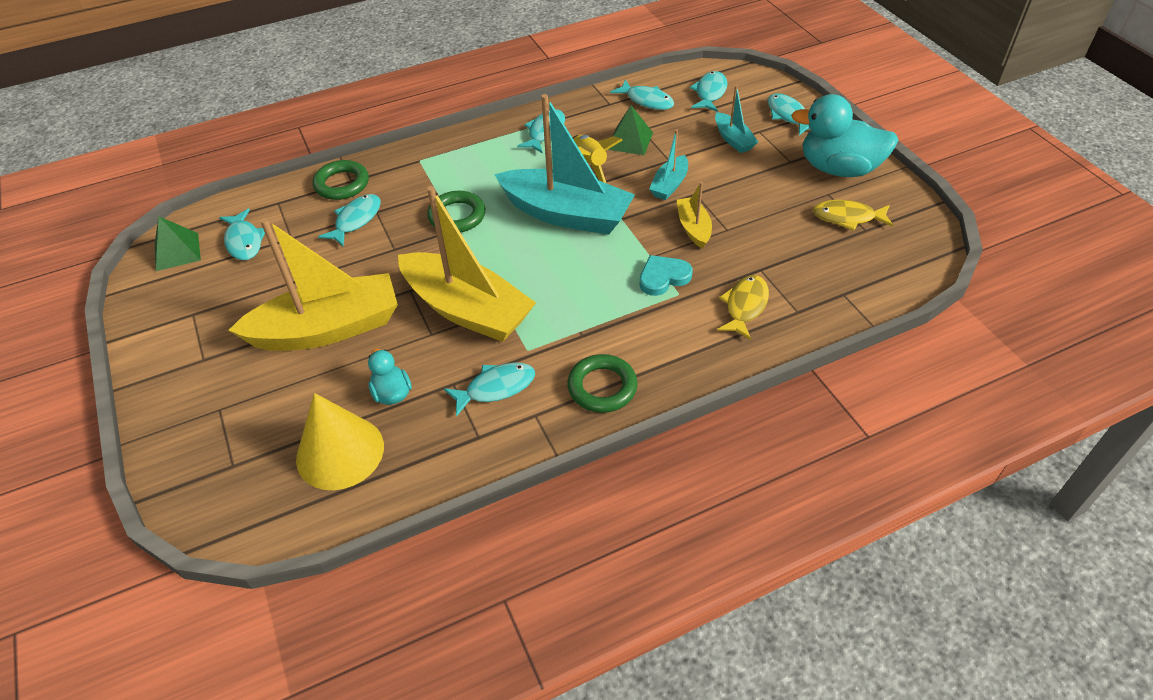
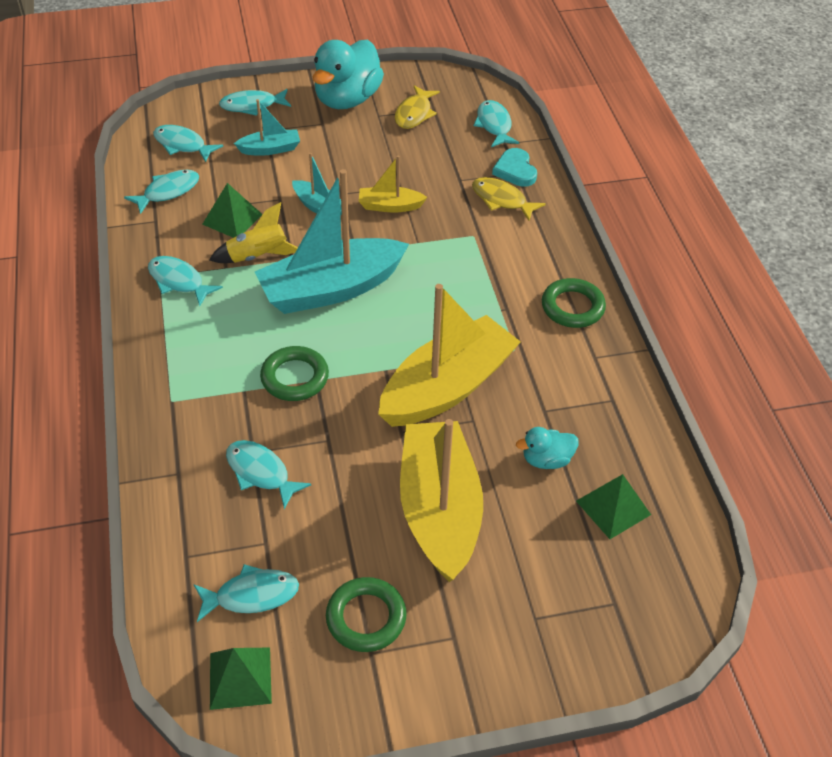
camera: 80 degrees left, 0 degrees up
(340, 452) = (613, 507): yellow cone -> green pyramid
(342, 184) = (181, 483): green ring -> green ring (366, 618)
(496, 388) = (557, 379): turquoise fish -> turquoise fish (494, 125)
(566, 214) = (331, 289): turquoise boat -> turquoise boat turned 150 degrees counterclockwise
(663, 277) = (449, 240): turquoise heart -> turquoise heart (515, 170)

